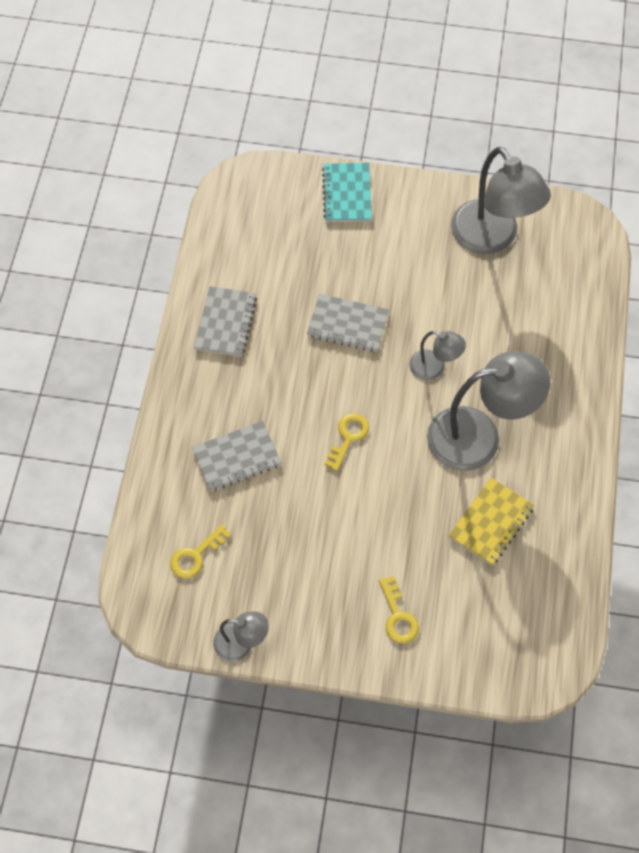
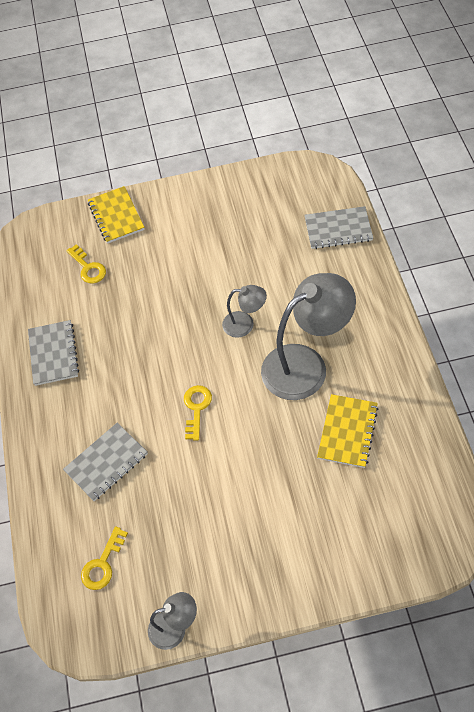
camera: 15 degrees left, 5 degrees down
(347, 194) = (116, 216): turquoise notebook -> yellow notebook
(348, 324) = (158, 316): grey notebook -> grey notebook (338, 229)
(398, 616) = (303, 544): yellow key -> yellow key (88, 267)
(492, 238) = (248, 207): grey lamp -> none

